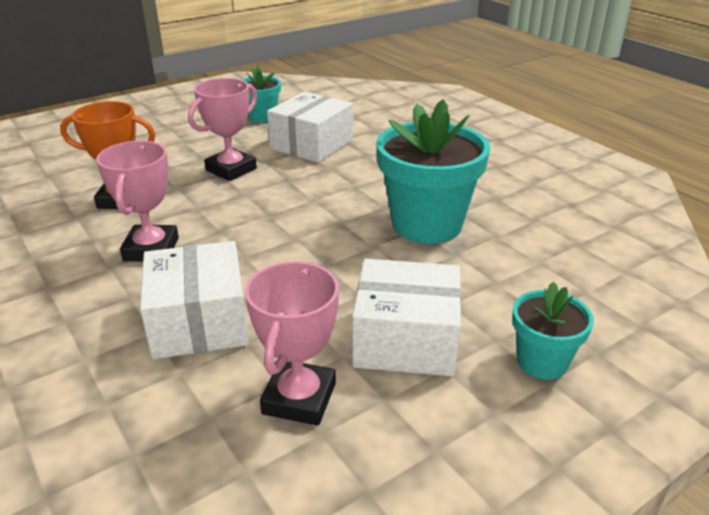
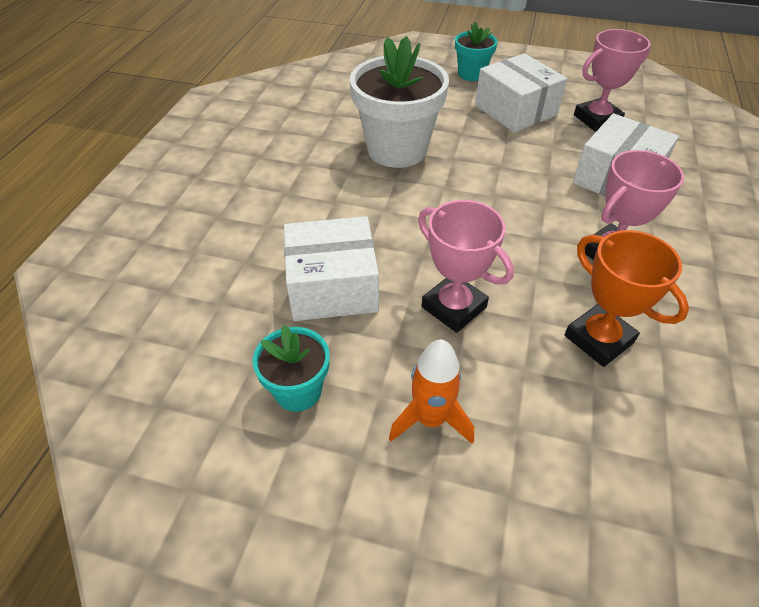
camera: 130 degrees left, 15 degrees up
(188, 136) = (430, 419): none -> orange rocket
(231, 169) = (453, 307): pink trophy -> pink trophy turned 45 degrees clockwise
(427, 224) = (397, 149): turquoise flower pot -> white flower pot

